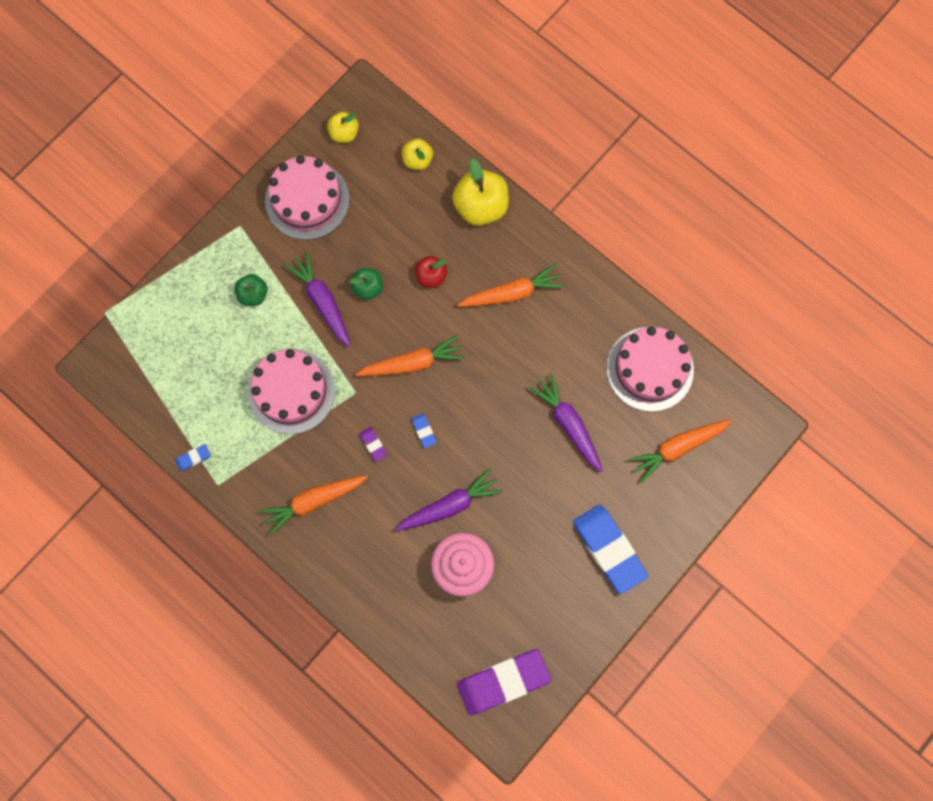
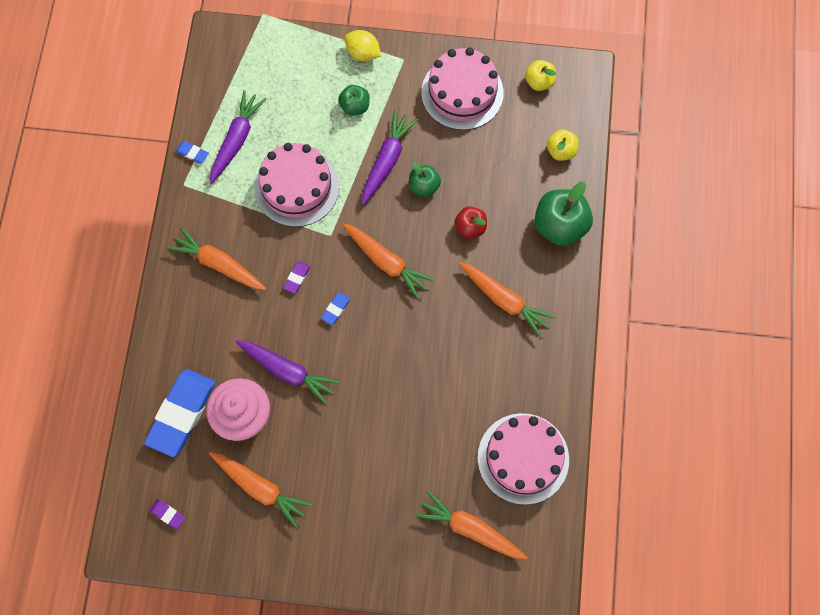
camera: 55 degrees right, 5 degrees down
(208, 254) = (363, 53): none -> yellow lemon
(481, 206) = (560, 226): yellow apple -> green apple
(503, 681) = (168, 514): purple eraser -> purple eraser, size x0.41
(533, 591) = (260, 488): none -> orange carrot
(568, 424) = (424, 422): purple carrot -> purple carrot (236, 140)
(609, 549) = (339, 528): blue eraser -> blue eraser (181, 414)

